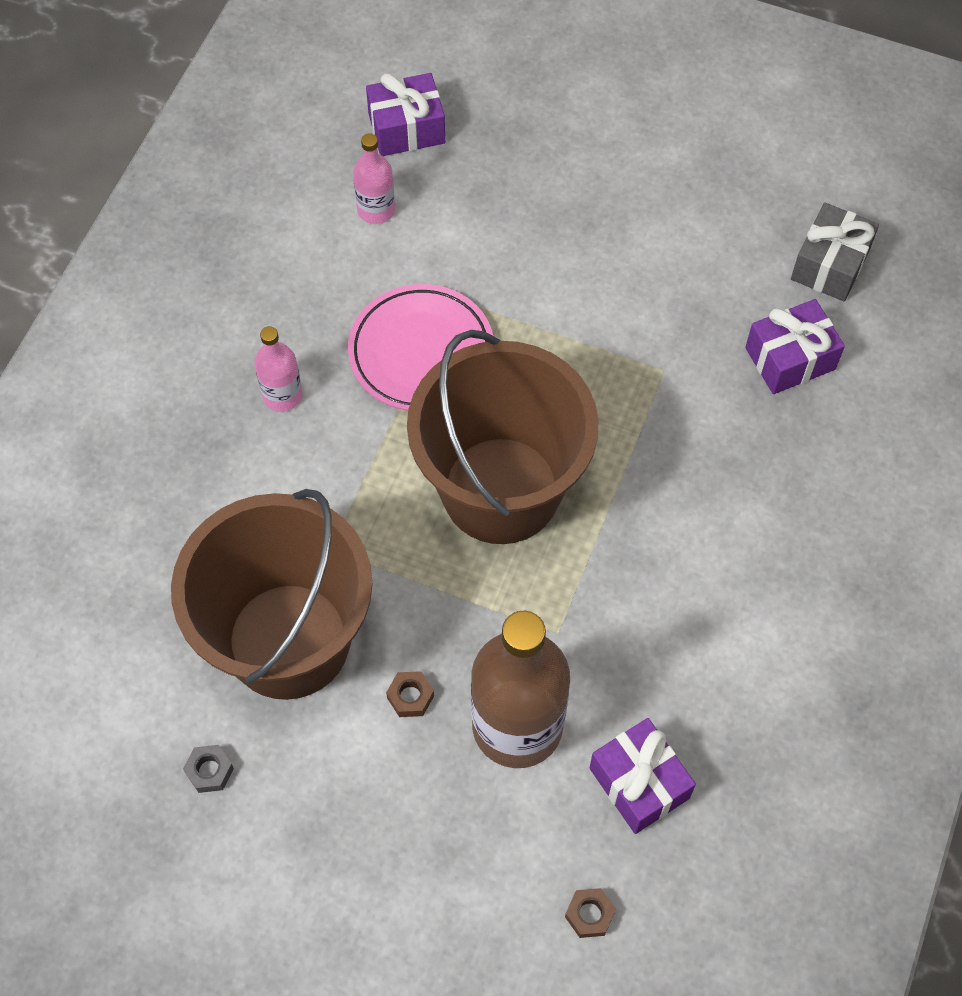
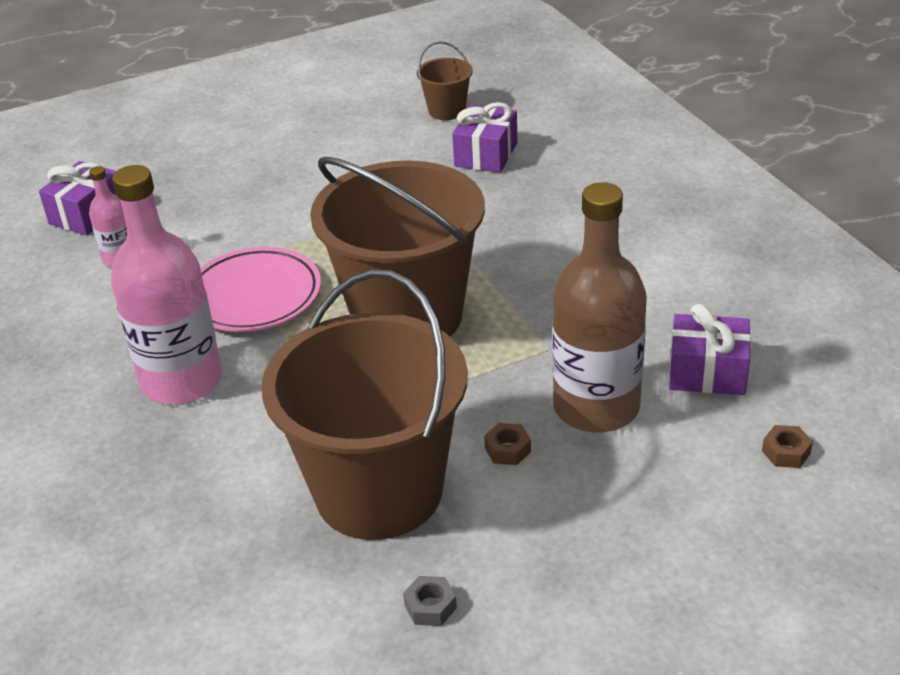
camera: 45 degrees left, 25 degrees down
(282, 395) = (182, 381): pink bottle -> pink bottle, size x2.06
(830, 265) = (447, 110): grey gift -> brown bucket

